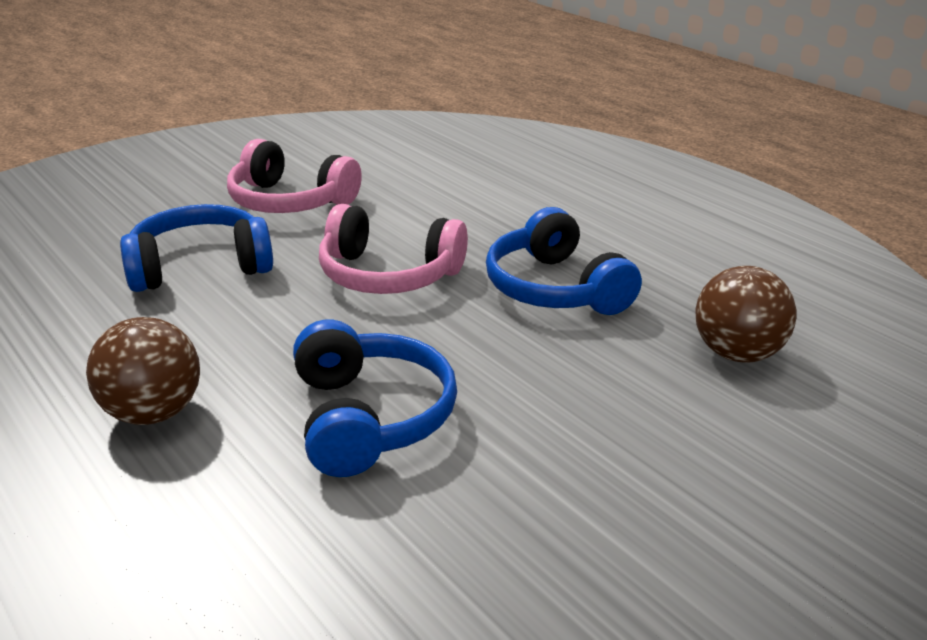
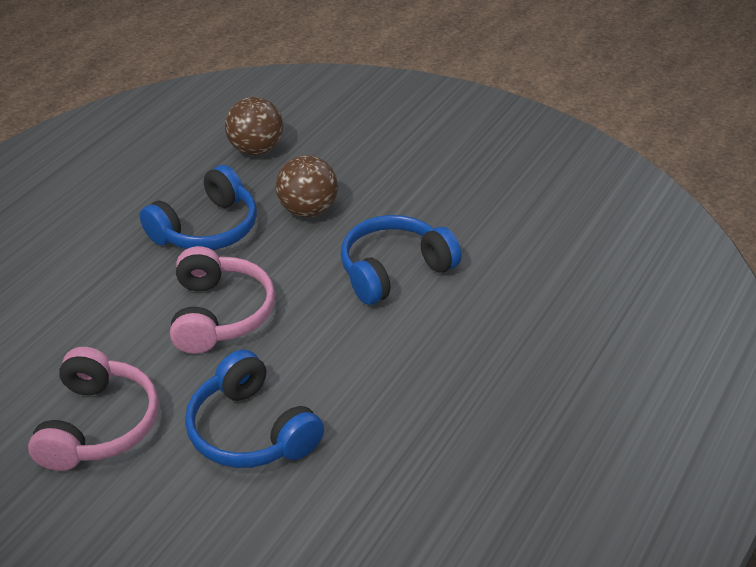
camera: 110 degrees left, 10 degrees up
(153, 413) = (443, 363): brown ball -> brown ball (308, 210)

